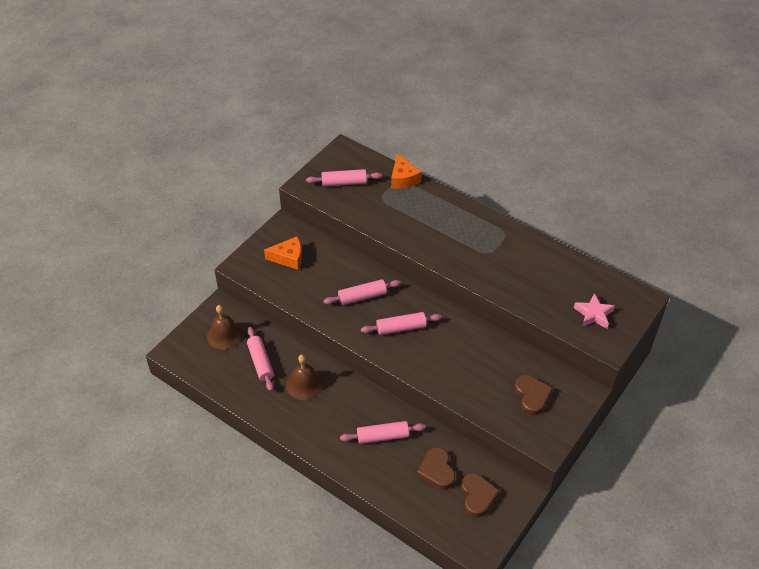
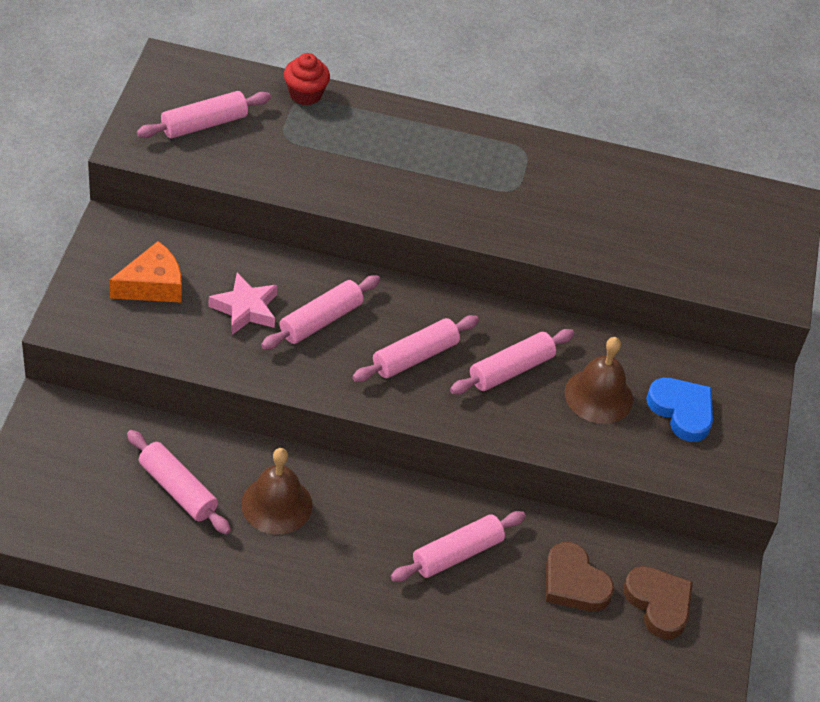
camera: 30 degrees left, 0 degrees up
(225, 335) = (84, 459): brown bell -> brown bell (598, 396)
(403, 178) = (305, 94): orange cheese -> red cupcake
(448, 348) = (511, 370): none -> pink rolling pin
(532, 396) = (682, 411): brown heart -> blue heart
(593, 314) = (729, 248): pink star -> pink star (245, 309)

